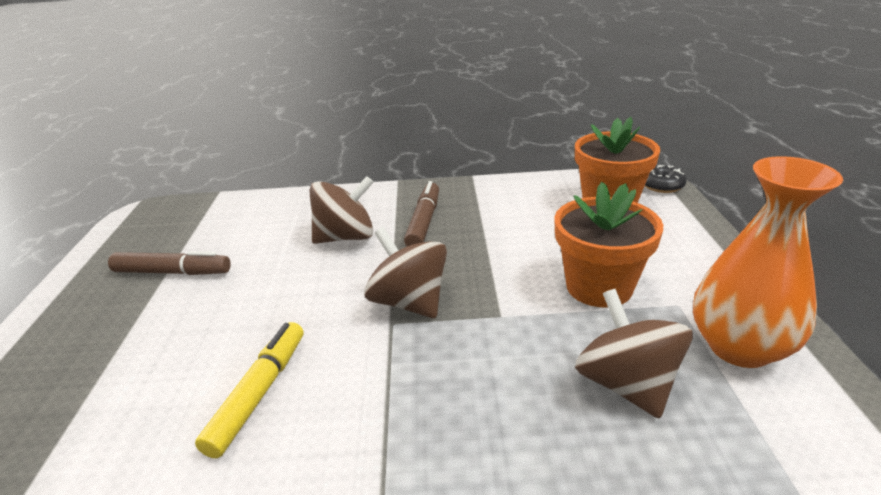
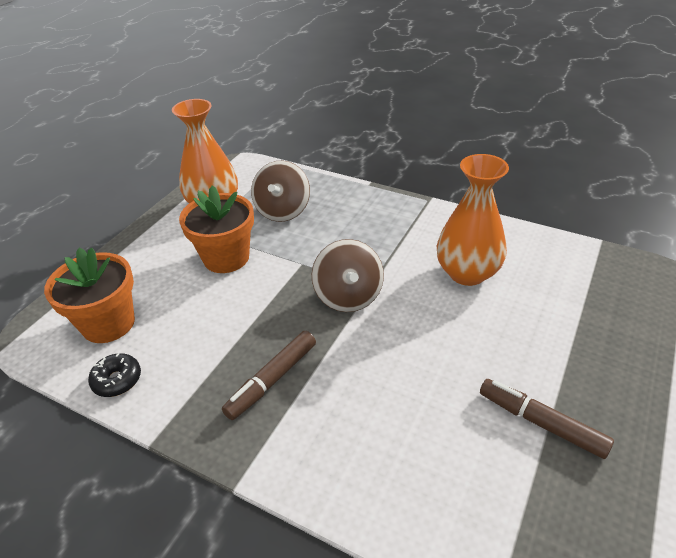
camera: 150 degrees left, 10 degrees up
(259, 393) = (467, 273): yellow marker -> orange vase
(346, 237) = (356, 394): brown spinning top -> none
(661, 186) = (39, 323): black donut -> black donut (117, 380)

